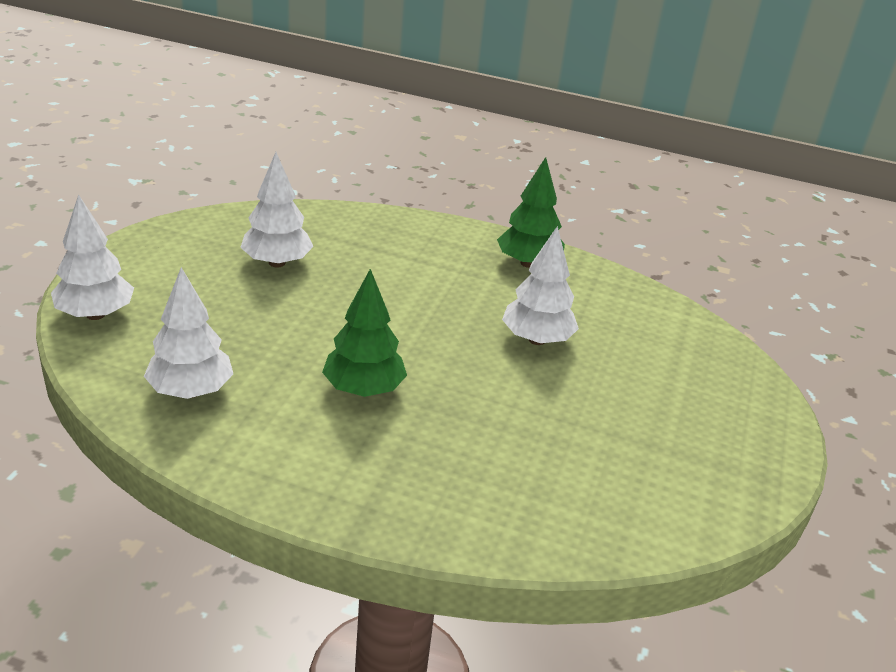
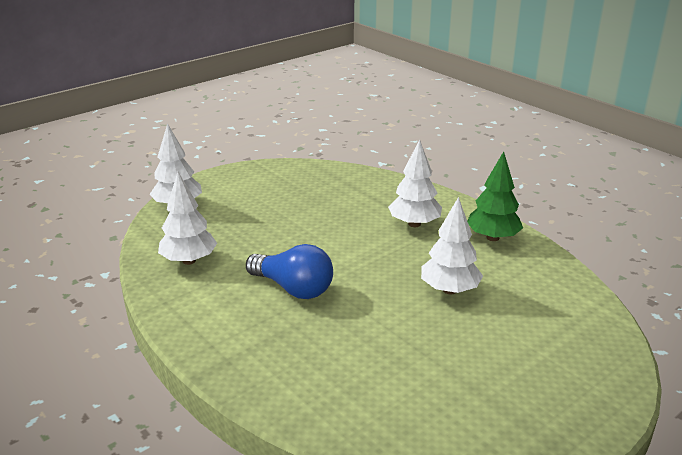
camera: 35 degrees right, 5 degrees down
(277, 263) = (310, 199): white tree -> white tree (414, 224)
(363, 389) = (293, 288): green tree -> blue light bulb

